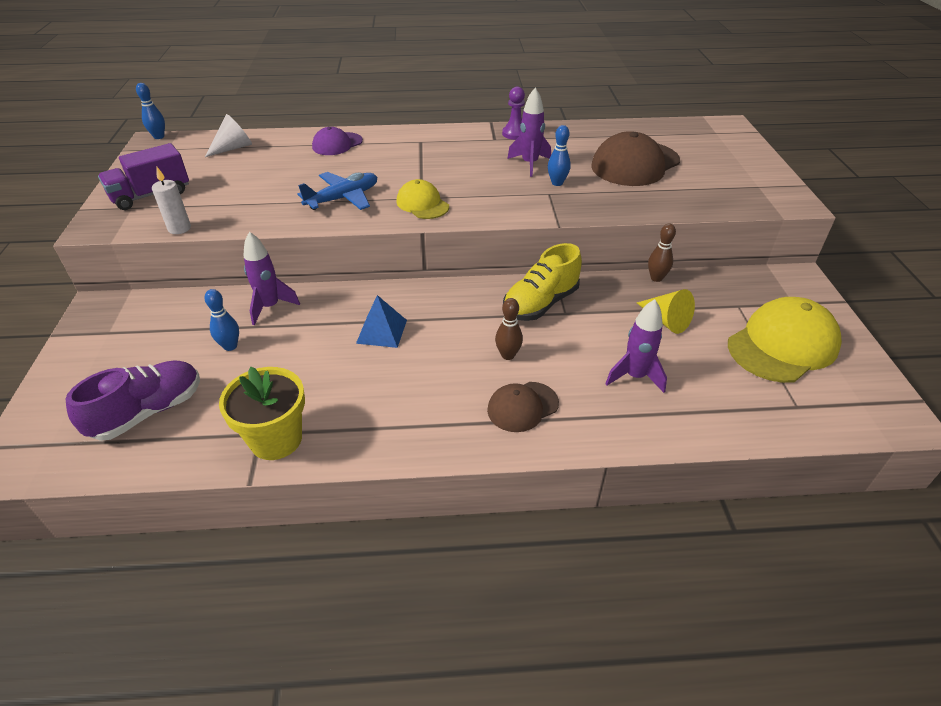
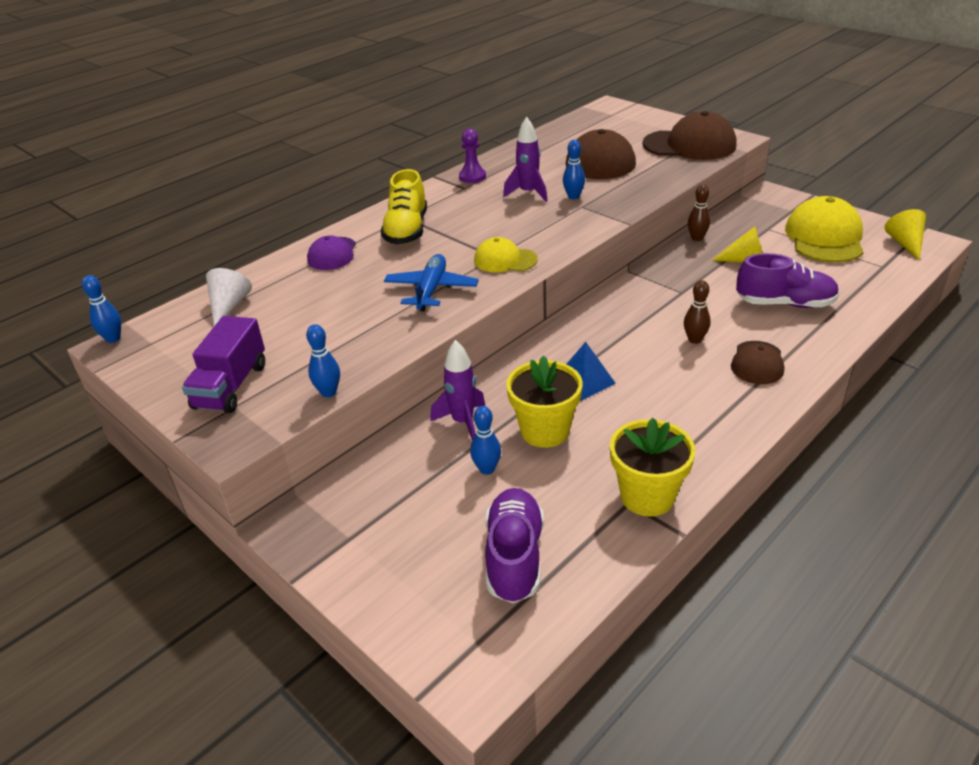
camera: 40 degrees left, 5 degrees down
(179, 228) = (328, 392): white candle -> blue bowling pin
(300, 347) = (545, 431): none -> yellow flower pot
(540, 304) = (656, 296): yellow shoe -> yellow shoe (407, 230)
(635, 376) = (785, 303): purple rocket -> purple shoe
(737, 188) = (689, 145): none -> brown cap
(865, 400) = (905, 243): none -> yellow cone

